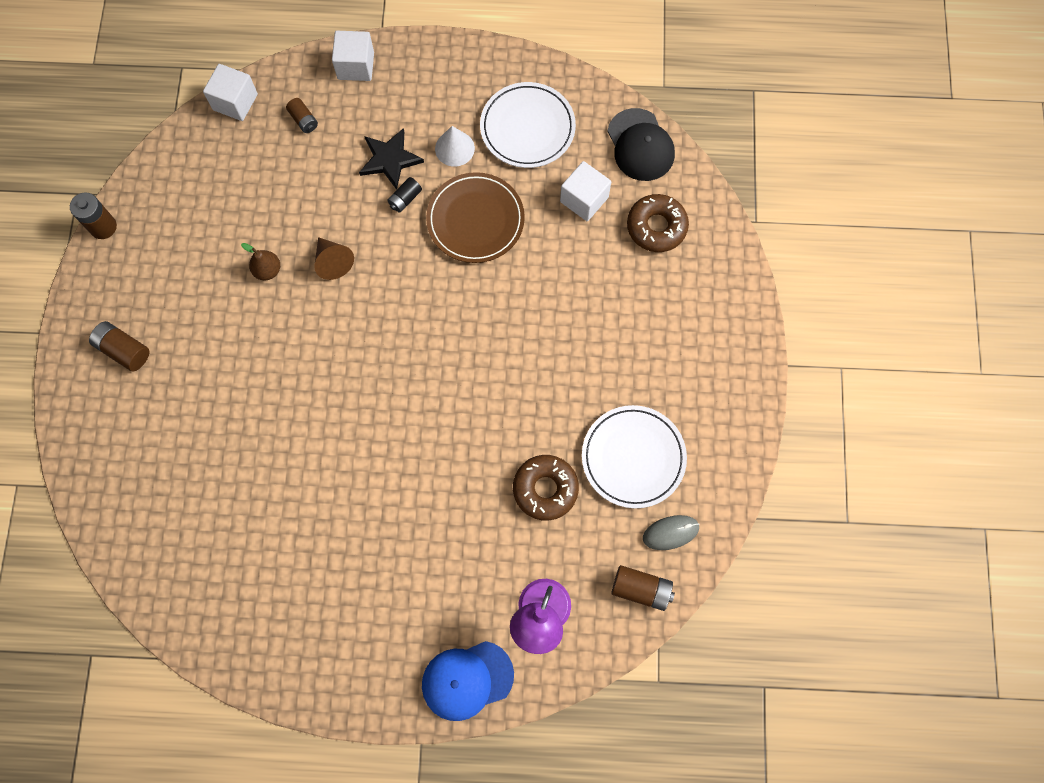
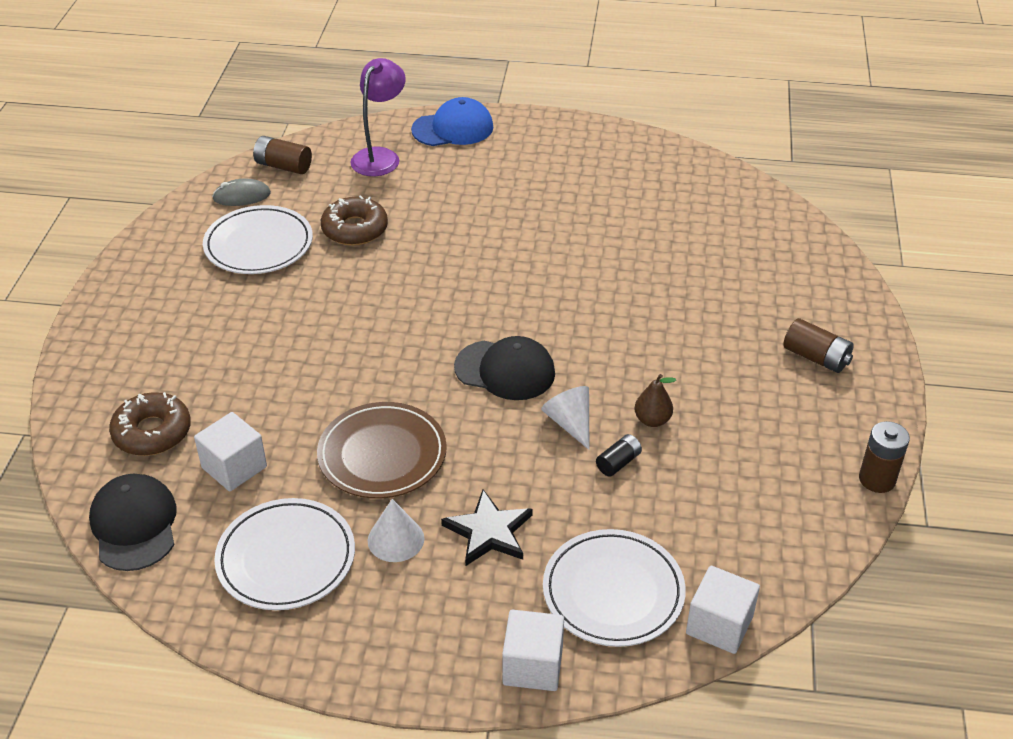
camera: 175 degrees left, 30 degrees down
(303, 120) = (613, 592): brown battery -> white plate
(333, 262) = (570, 423): brown cone -> white cone
(387, 314) = (505, 370): none -> black cap
(405, 199) = (472, 484): black battery -> black battery (618, 462)

